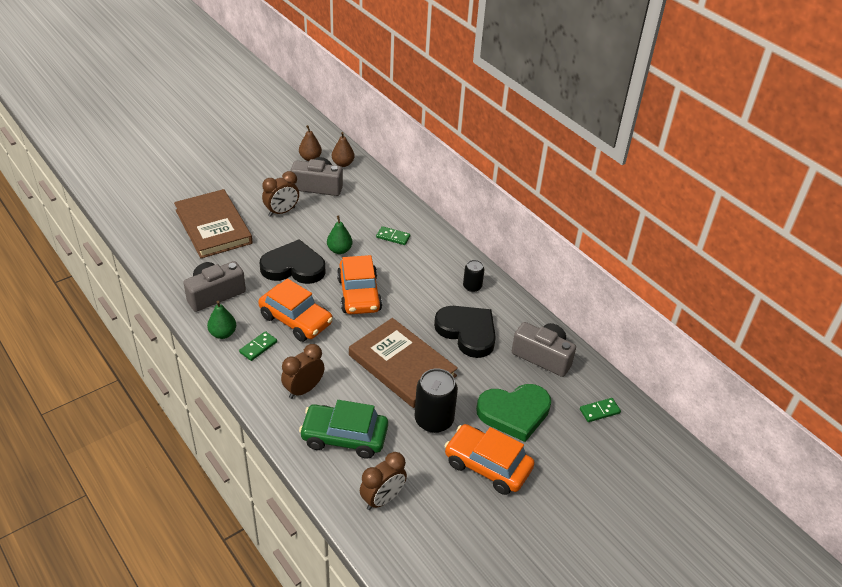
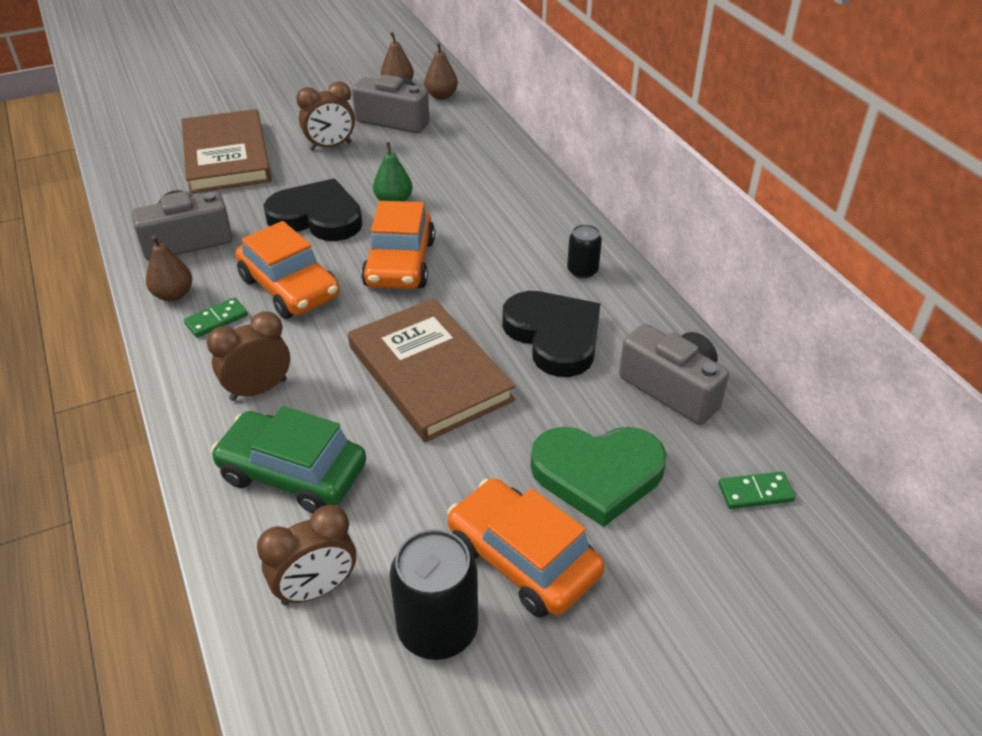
camera: 15 degrees right, 0 degrees up
(223, 333) = (173, 295): green pear -> brown pear
(393, 237) = (480, 192): green domino -> none
(434, 420) = (453, 466): black can -> black can (437, 629)

